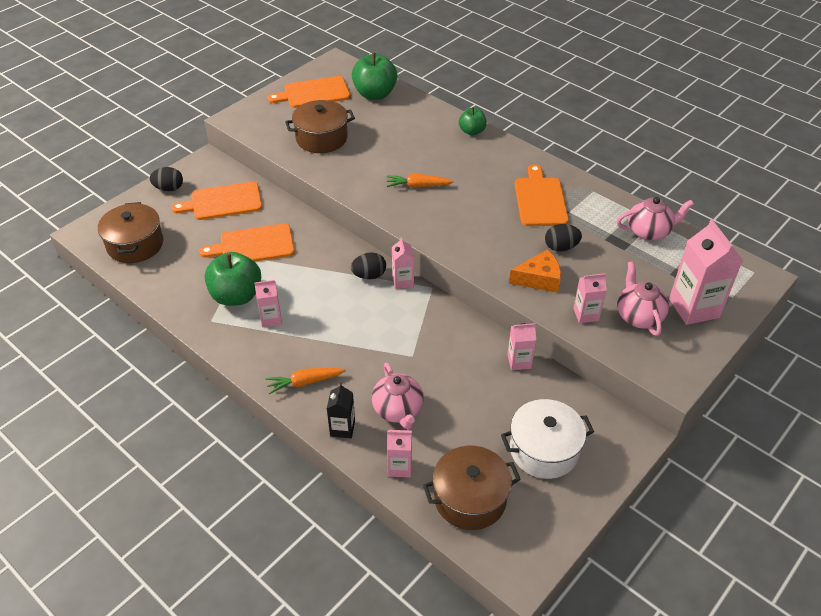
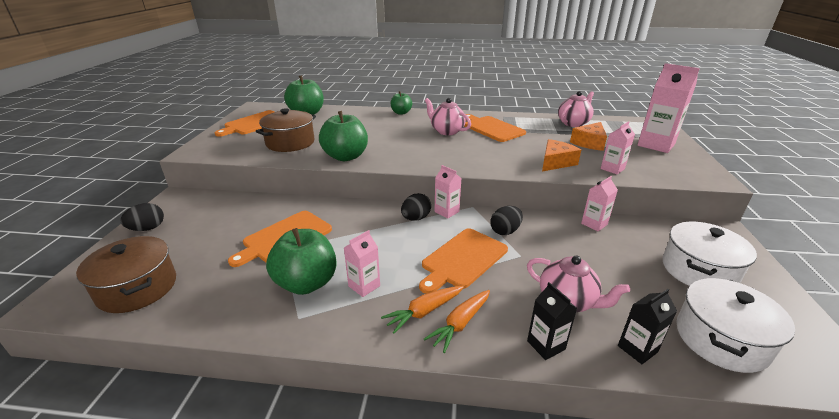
camera: 35 degrees left, 15 degrees down
(223, 202) = (221, 218): orange cutting board -> orange cutting board (463, 259)
(352, 180) = (346, 157): none -> green apple
(400, 467) = (637, 349): pink carton -> black carton
(418, 186) = (402, 145): orange carrot -> orange carrot (424, 312)
(470, 498) = (721, 339): brown pot -> white pot
(561, 247) = (541, 144): black egg -> black egg (505, 231)
(618, 270) = (589, 143): none -> orange cheese
(638, 316) = (639, 158): pink teapot -> pink teapot (446, 131)

